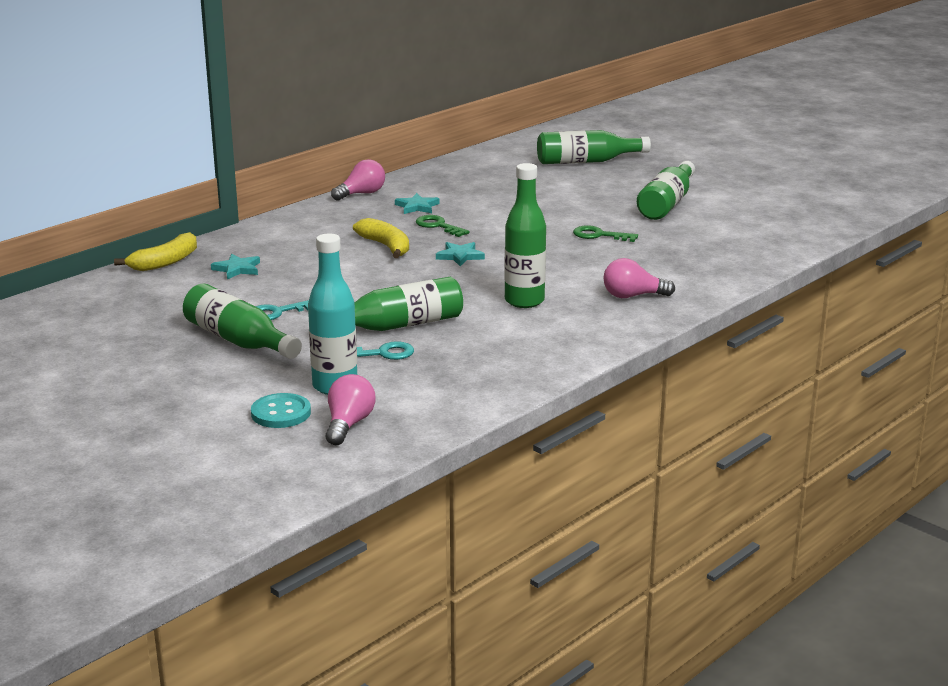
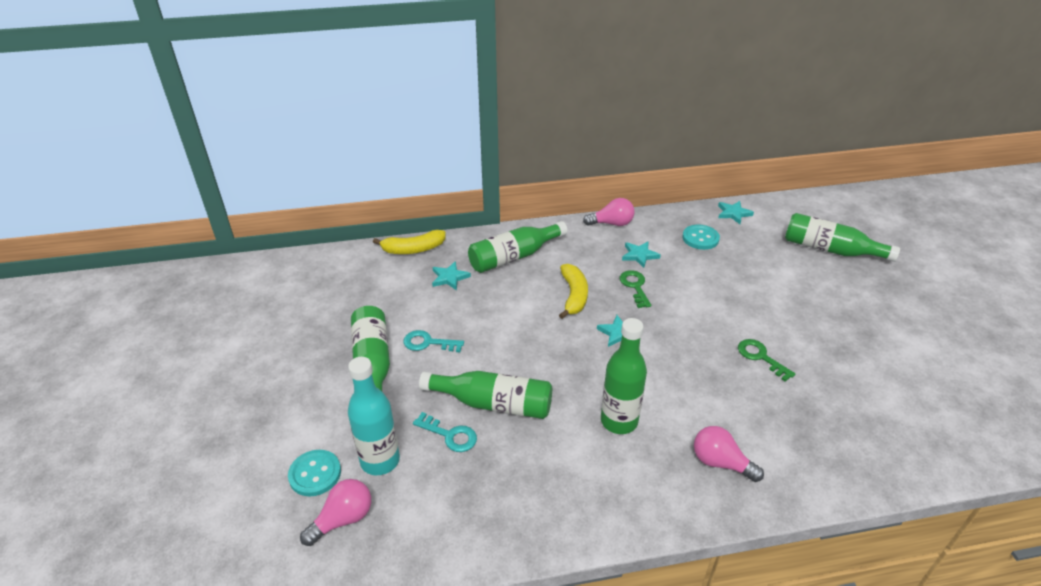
camera: 35 degrees right, 15 degrees up
(462, 182) = (700, 238): none -> turquoise button
(474, 160) = (733, 213): none -> turquoise star
(667, 204) = (861, 338): green bottle -> green bottle (514, 257)

